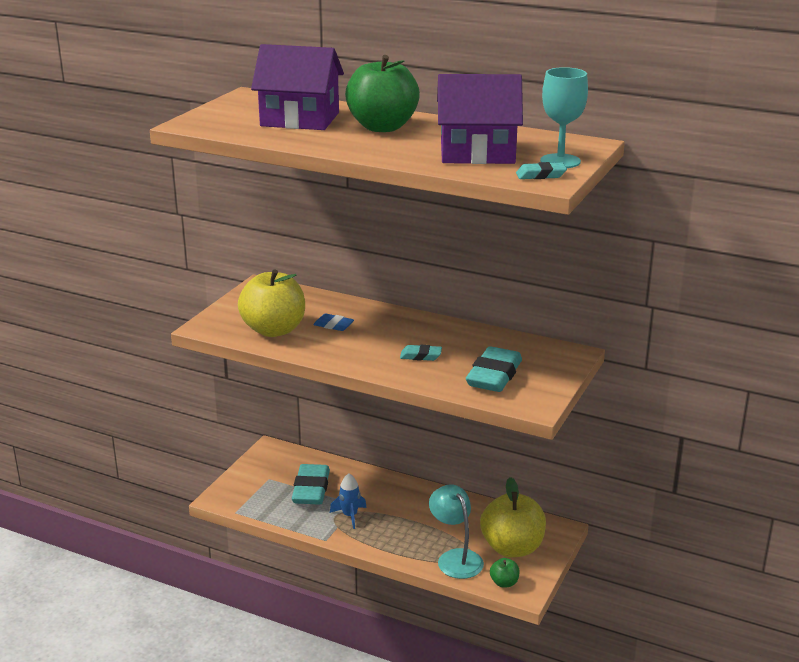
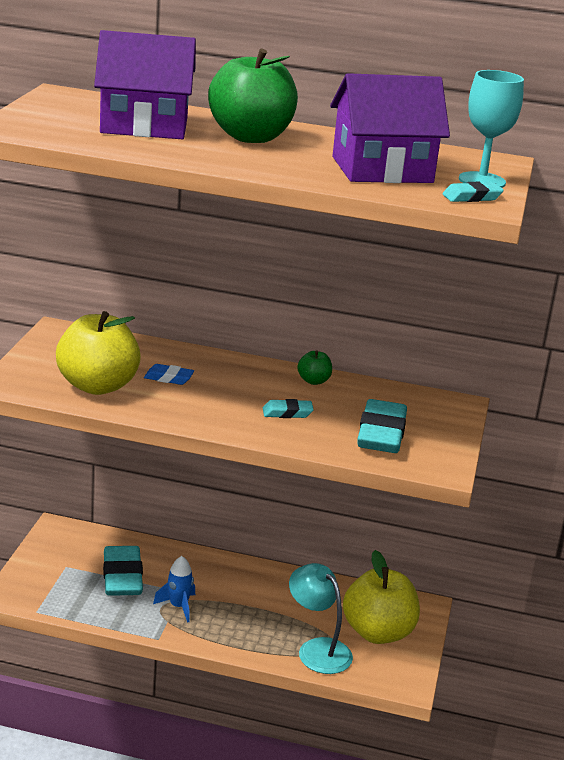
camera: 15 degrees left, 0 degrees up
(504, 583) = (381, 675): green apple -> green apple (313, 381)

